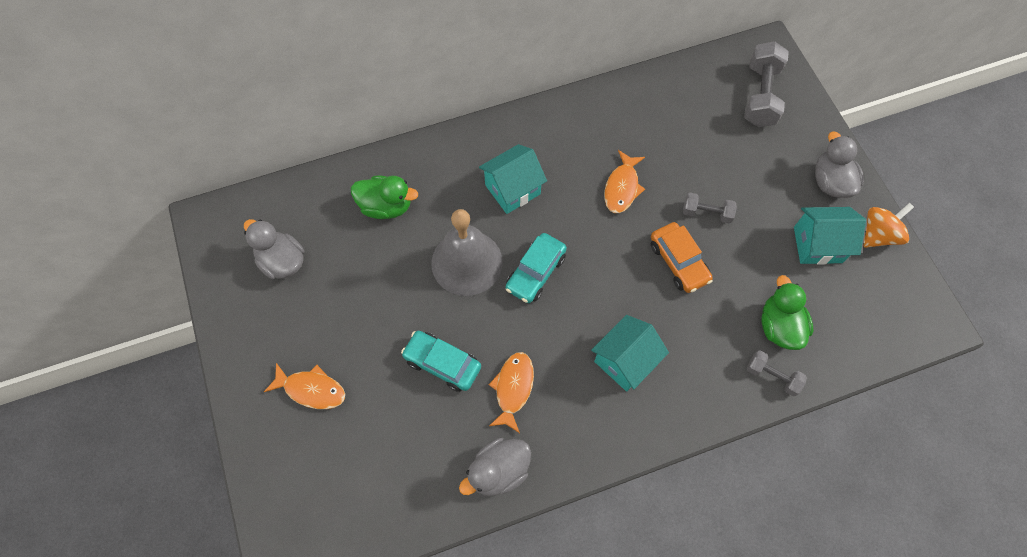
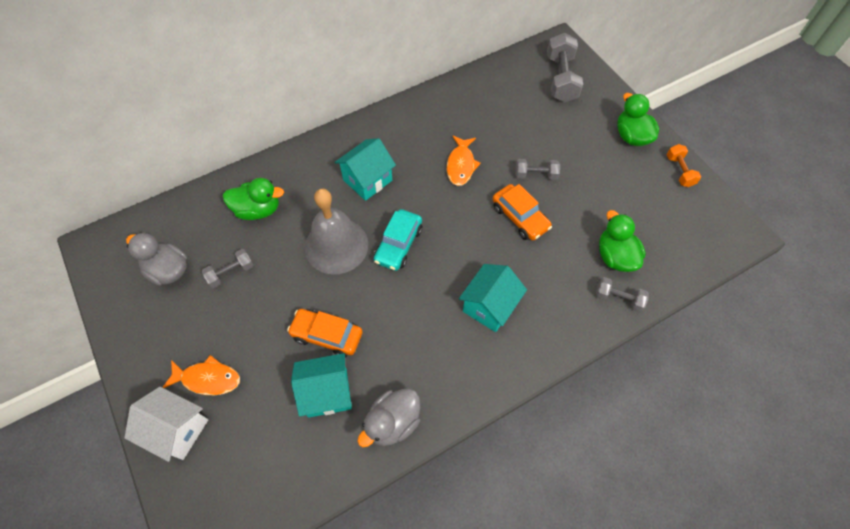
camera: 10 degrees left, 5 degrees down
(275, 438) = (177, 430): none -> white house
(348, 275) = (231, 273): none -> grey dumbbell
(442, 363) = (327, 335): turquoise car -> orange car
(513, 388) = (394, 347): orange fish -> none
(817, 245) = (632, 186): turquoise house -> turquoise house (327, 392)
(830, 182) = (631, 136): grey duck -> green duck
(878, 234) = (679, 171): orange spinning top -> orange dumbbell

